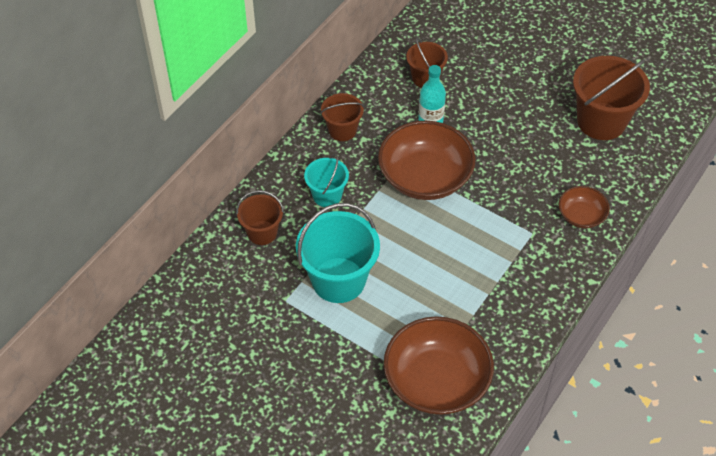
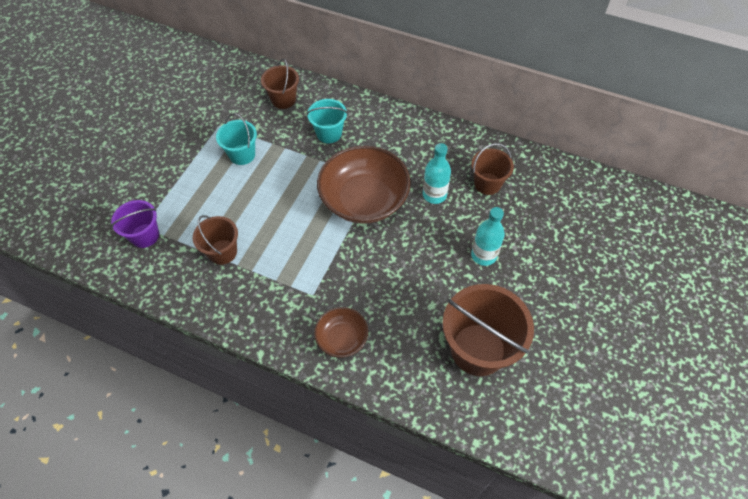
camera: 80 degrees right, 5 degrees up
(338, 280) = (242, 154): turquoise bucket -> turquoise bucket, size x0.57
(342, 130) = (404, 132): brown bucket -> brown bucket (222, 252)
(436, 380) = (145, 235): brown bowl -> purple bucket
(507, 98) = (483, 255): none -> turquoise bottle

